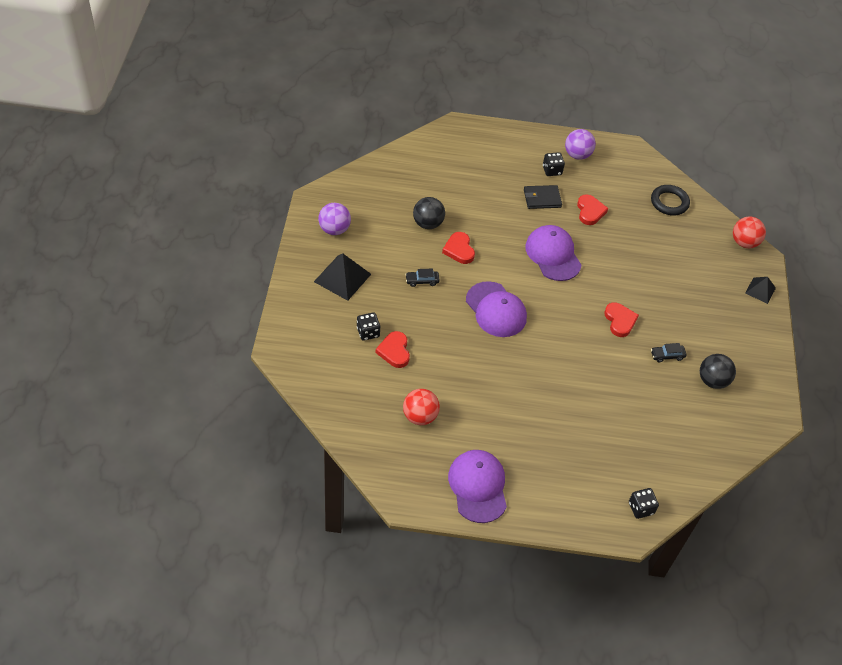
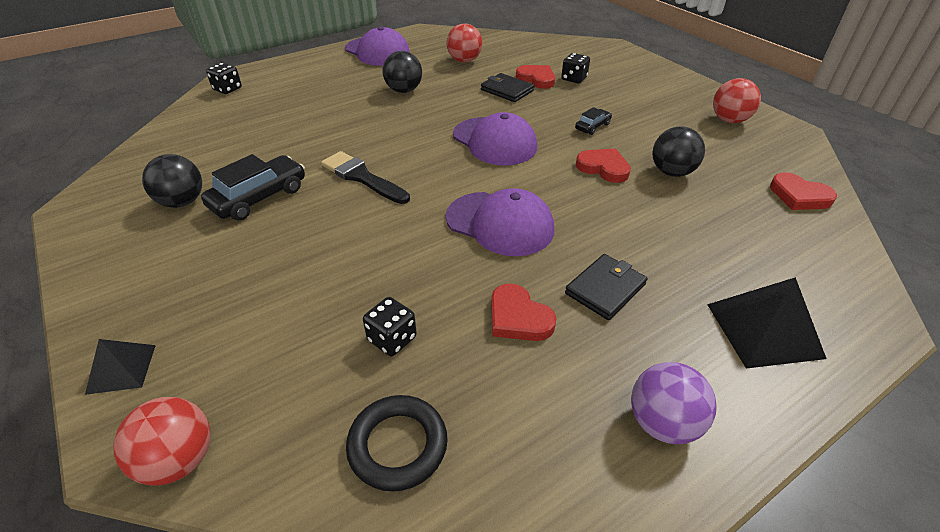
camera: 145 degrees right, 10 degrees down
(334, 229) = (729, 120): purple ball -> red ball
(342, 277) = (654, 96): black pyramid -> black pyramid (764, 330)
(431, 353) = (507, 90): none -> black wallet
(496, 310) = (494, 141): purple cap -> purple cap turned 150 degrees counterclockwise
(505, 406) = (404, 90): none -> black ball
(552, 170) = (655, 350): black dice -> black dice (392, 339)
(599, 333) = (362, 177): none -> black brush
(620, 321) = (346, 200): red heart -> red heart (799, 196)
(667, 355) = (259, 197): black car -> black car, size x1.91

